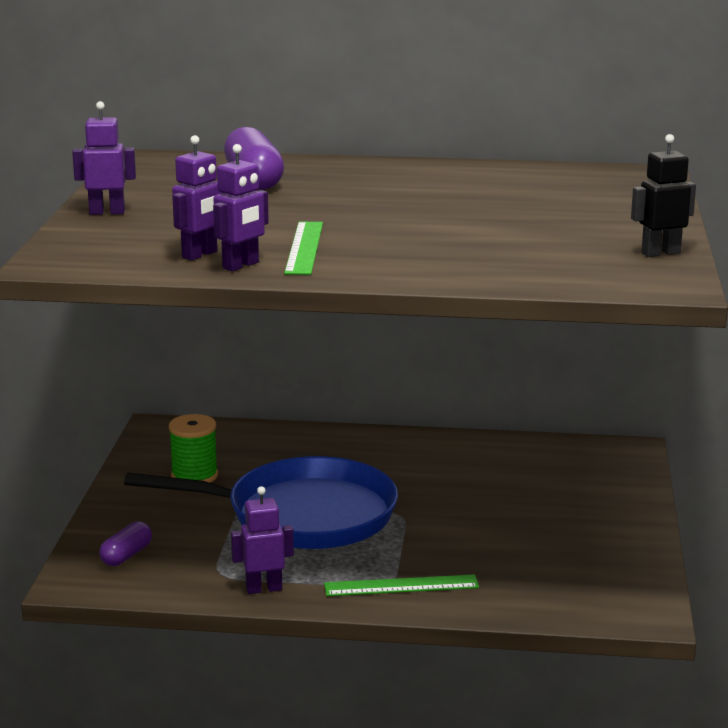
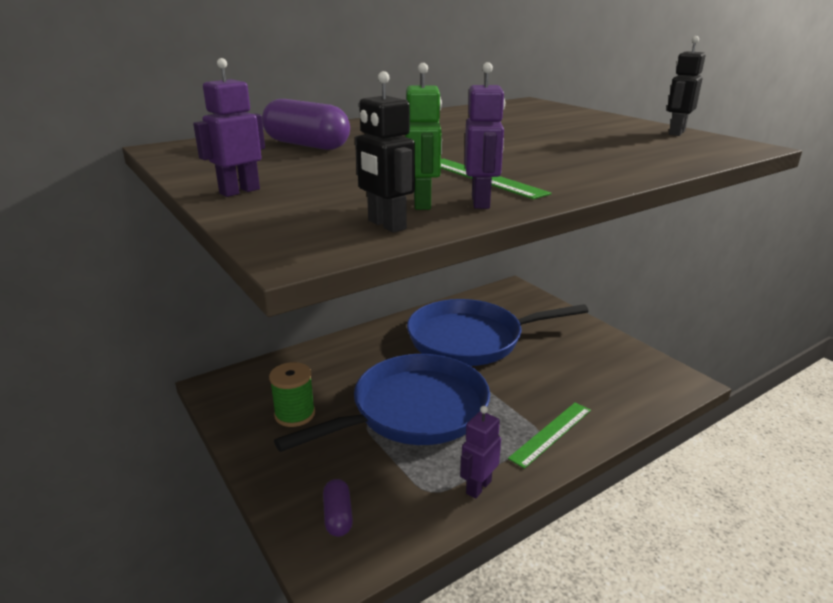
camera: 40 degrees left, 5 degrees up
(136, 262) = (386, 225): none -> black robot
(200, 255) = (423, 203): purple robot -> green robot
(470, 481) = (471, 339): none -> blue pan

